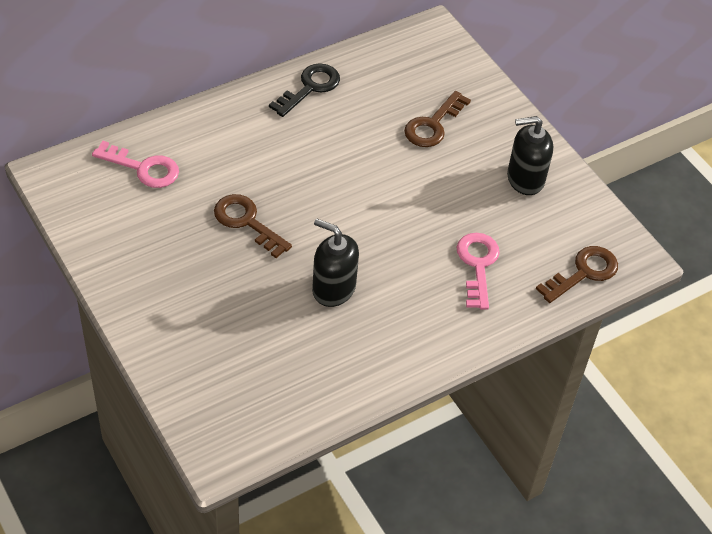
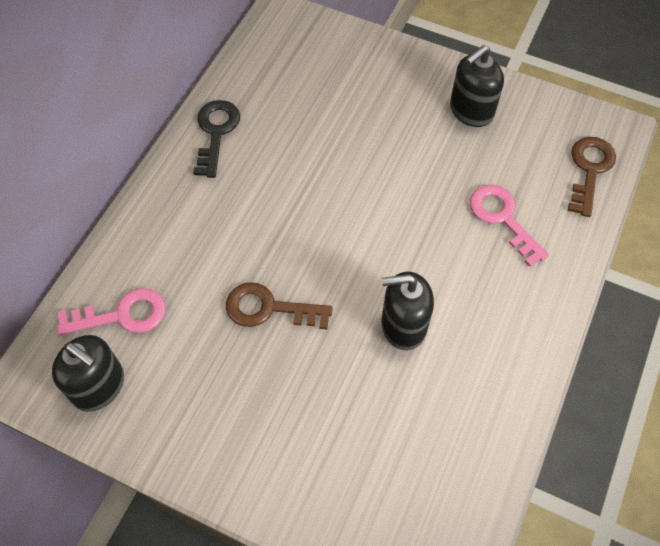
camera: 30 degrees left, 10 degrees up
(92, 202) = (99, 386): none -> black soap dispenser
(433, 125) = (354, 105): brown key -> none

